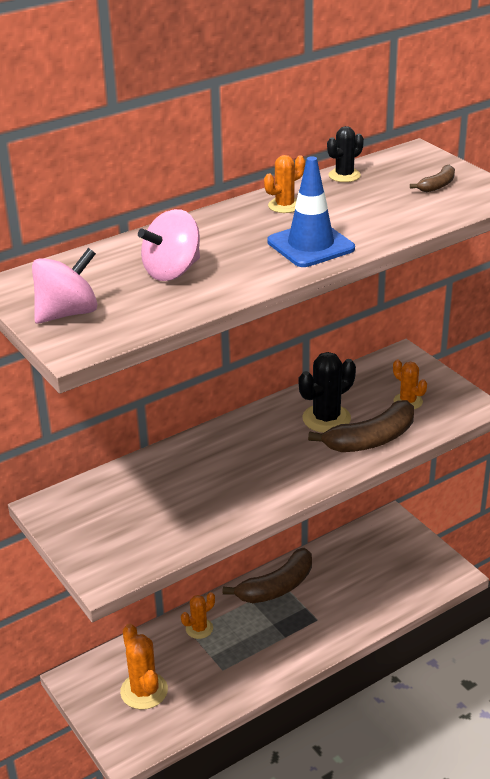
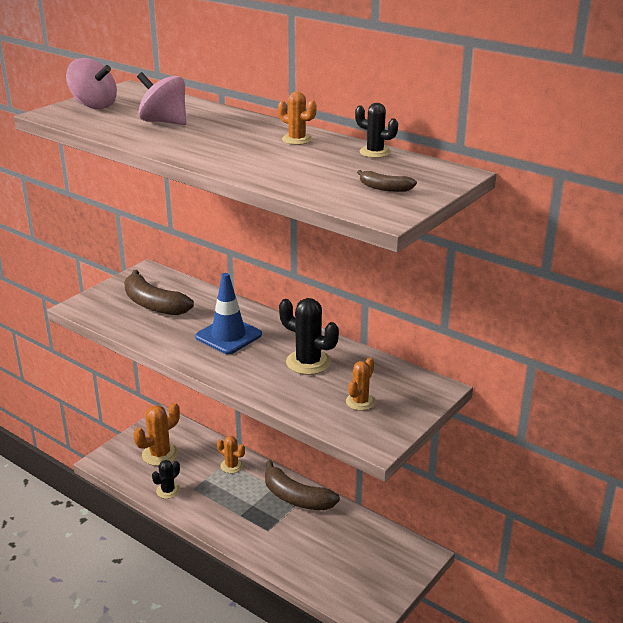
camera: 70 degrees right, 5 degrees down
(216, 693) = (168, 491): none -> black cactus
(310, 245) = (229, 155): blue traffic cone -> blue traffic cone (228, 336)
(371, 439) = (289, 390): brown banana -> brown banana (153, 304)

